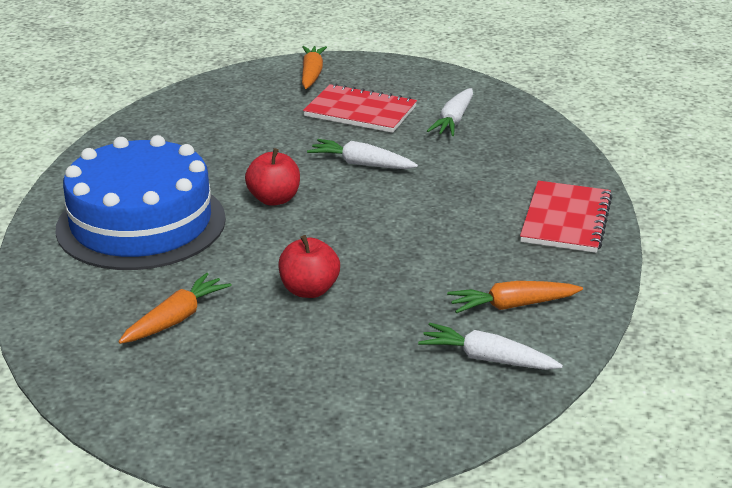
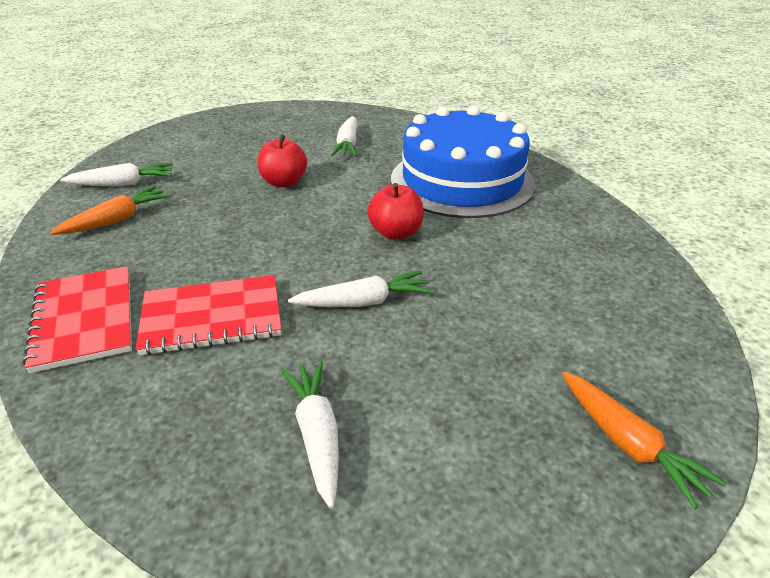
camera: 145 degrees right, 5 degrees up
(176, 319) = (347, 144): orange carrot -> white carrot
(360, 111) = (459, 389): red notebook -> red notebook (212, 317)

